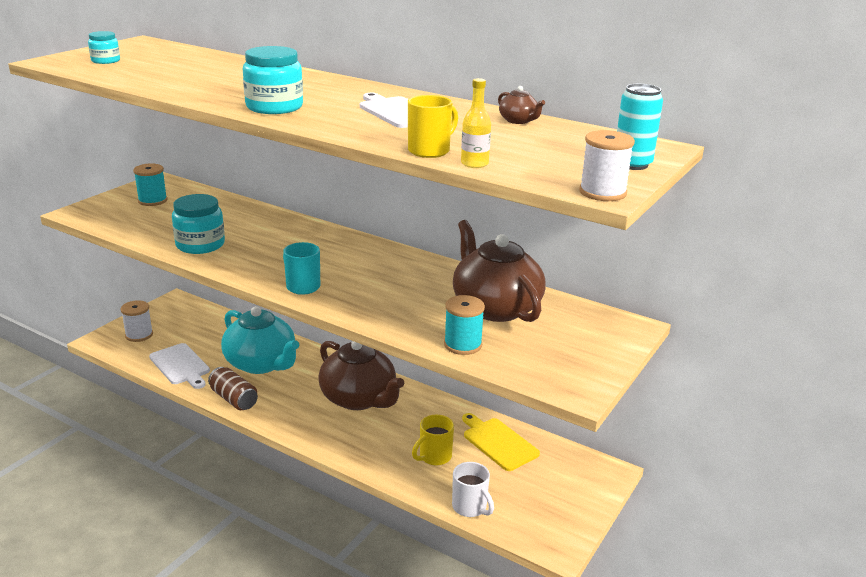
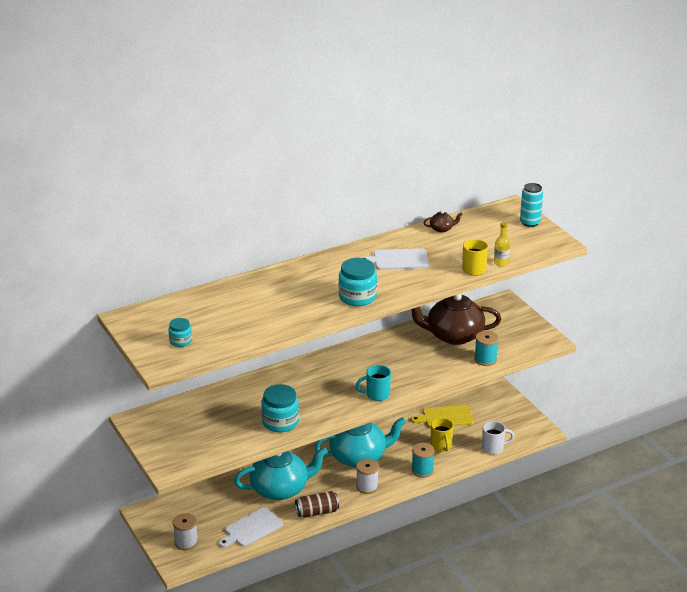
camera: 60 degrees left, 5 degrees up
(152, 200) = (176, 430): turquoise spool -> turquoise spool (422, 470)
(180, 365) = (251, 528): white cutting board -> white cutting board turned 150 degrees clockwise
(359, 398) = (359, 457): brown teapot -> turquoise teapot
(602, 192) = (559, 243): white spool -> white spool (367, 486)

